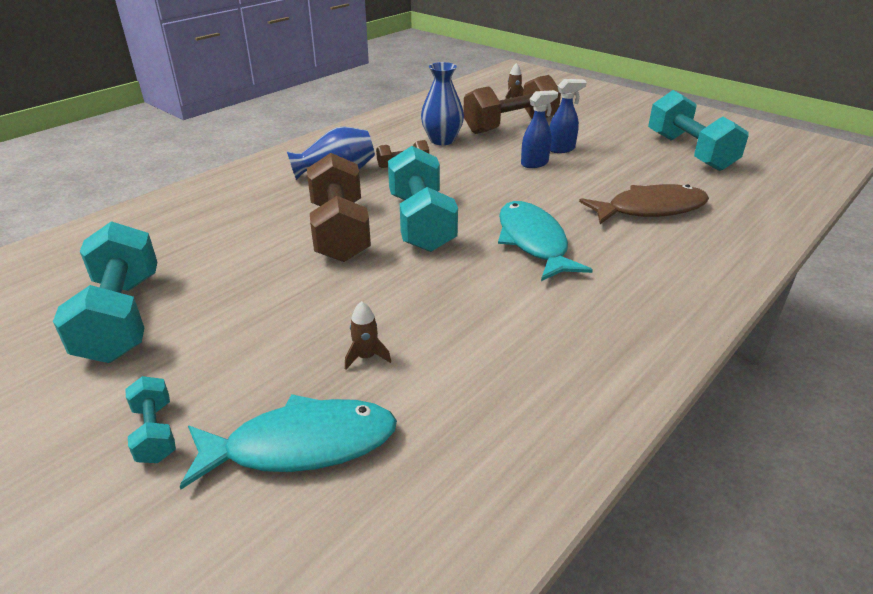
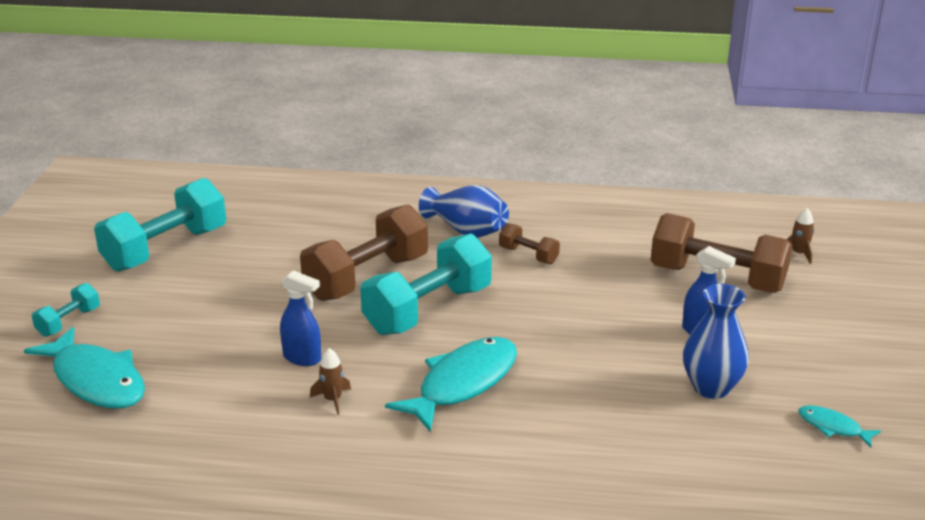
camera: 55 degrees right, 5 degrees down
(366, 357) = (207, 365): brown rocket -> brown rocket (333, 400)
(442, 140) = (615, 253): blue vase -> blue vase (711, 387)
(535, 163) = (638, 327): blue spray bottle -> blue spray bottle (302, 358)
(650, 209) = (624, 437): brown fish -> none
(689, 152) = (833, 427): turquoise dumbbell -> turquoise fish

